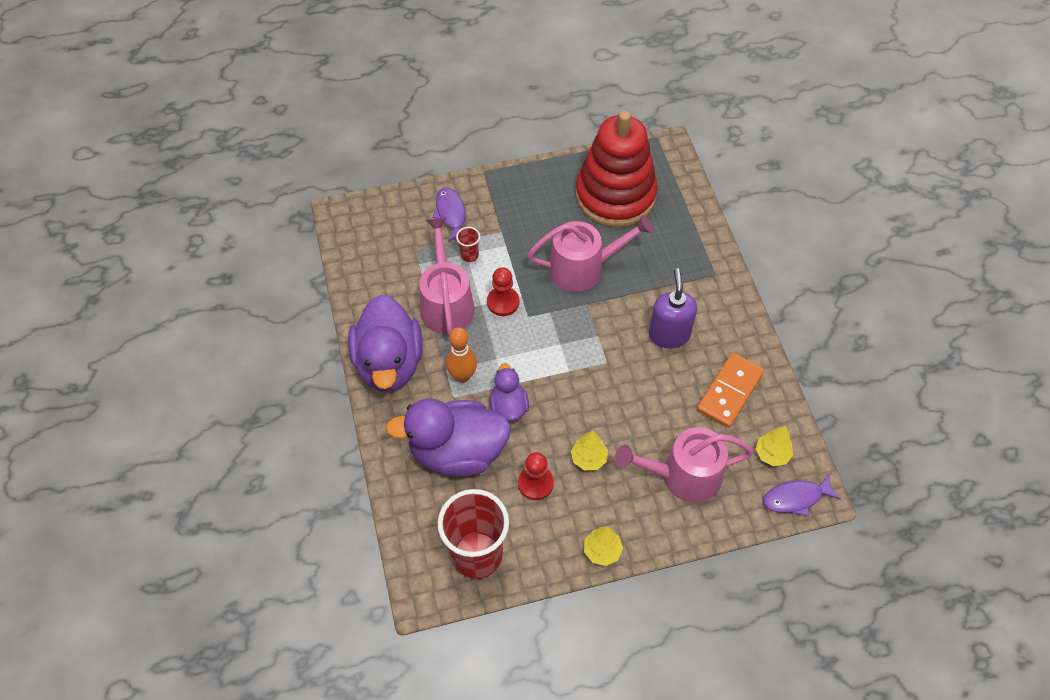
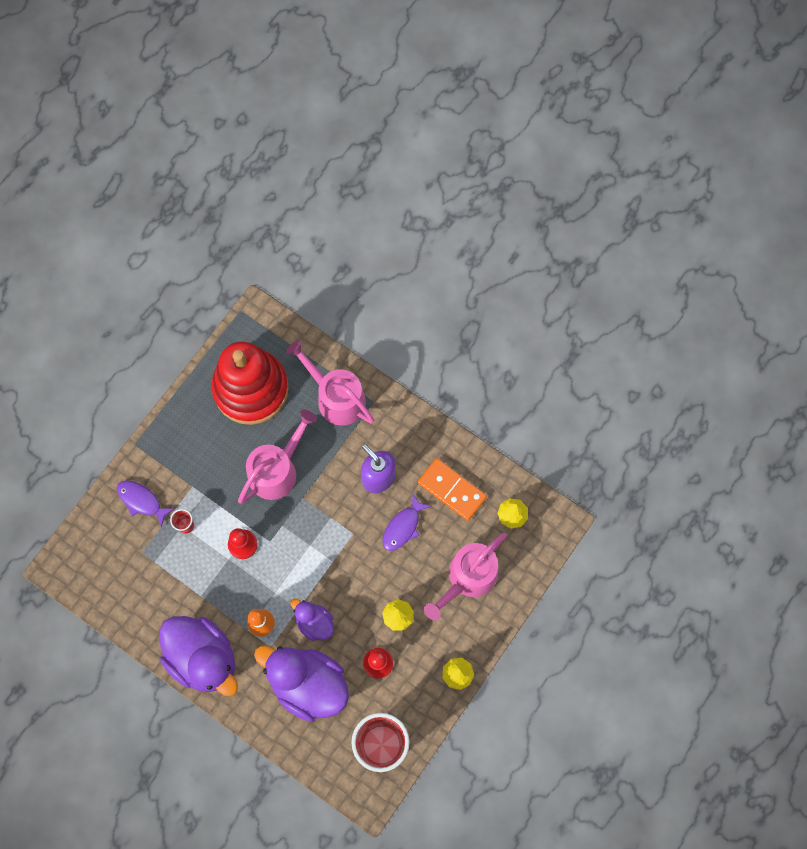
camera: 40 degrees left, 15 degrees up
(446, 303) = (203, 578): pink watering can -> pink watering can (336, 397)
(457, 452) = (308, 684): purple duck -> purple duck turned 75 degrees clockwise
(730, 392) = (452, 490): orange domino -> orange domino turned 45 degrees counterclockwise
(796, 498) = (549, 535): purple fish -> purple fish (403, 527)

